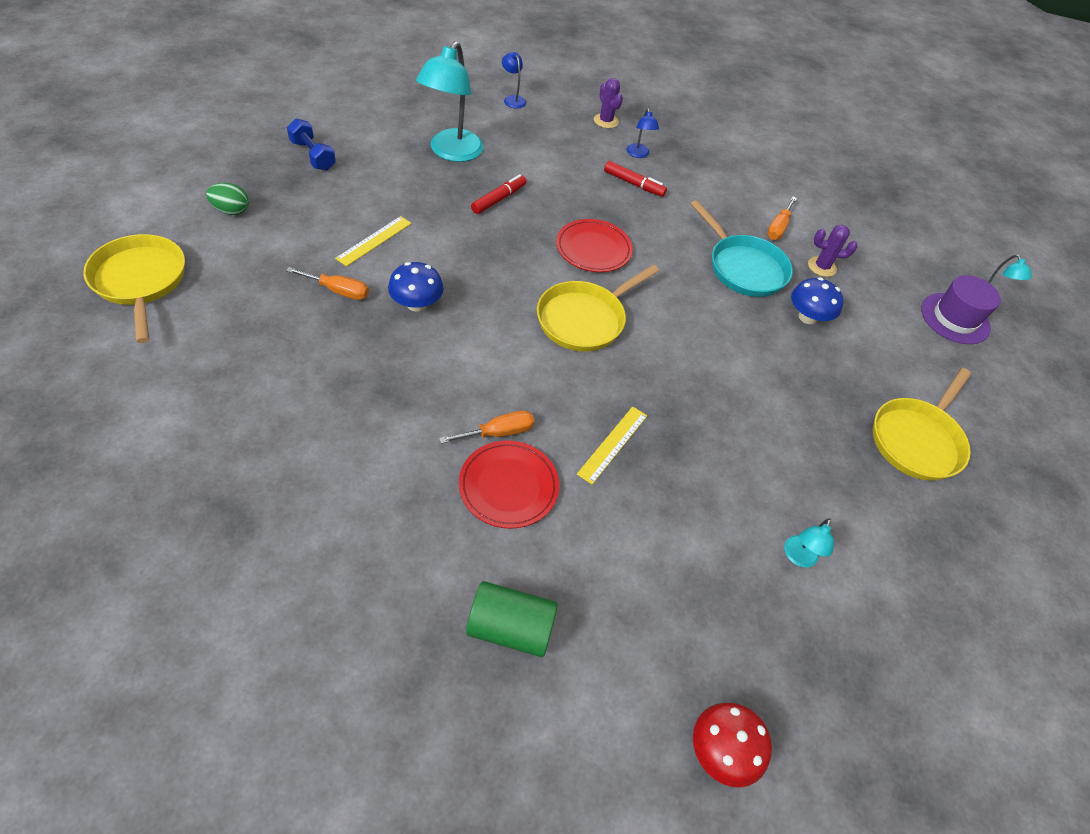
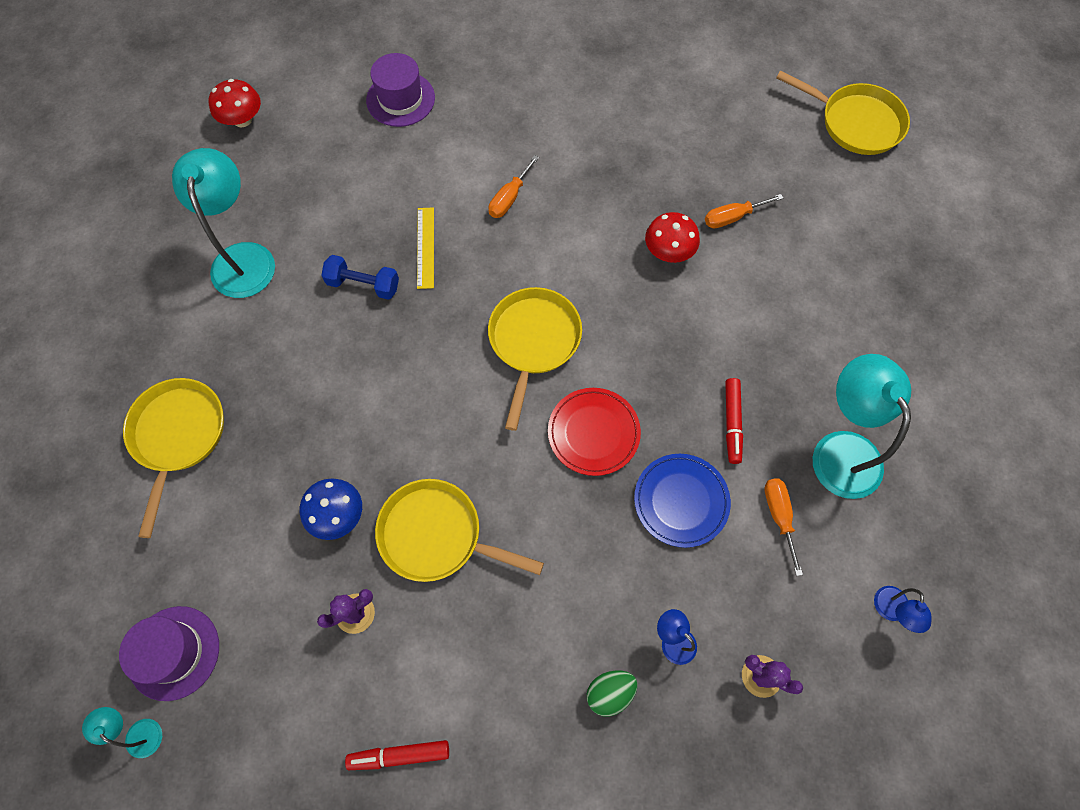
camera: 150 degrees right, 15 degrees up
(231, 211) = (896, 221): green egg -> green egg (610, 692)
(313, 155) = (933, 331): blue dumbbell -> blue dumbbell (363, 284)
(374, 240) = (768, 283): yellow ruler -> none
(416, 304) = (668, 251): blue mushroom -> red mushroom
(508, 486) = (470, 169): red plate -> none
(510, 628) = (400, 99): green cylinder -> purple hat
(513, 99) = (890, 611): blue lamp -> blue lamp turned 75 degrees clockwise
(573, 191) = (681, 501): none -> blue plate
(634, 184) = (635, 574): red marker -> red marker (399, 755)
(743, 267) = (437, 535): turquoise pan -> yellow pan
(778, 228) = (435, 644): orange screwdriver -> orange screwdriver (779, 516)
(798, 557) = (243, 257): turquoise lamp -> turquoise lamp, size x2.18

